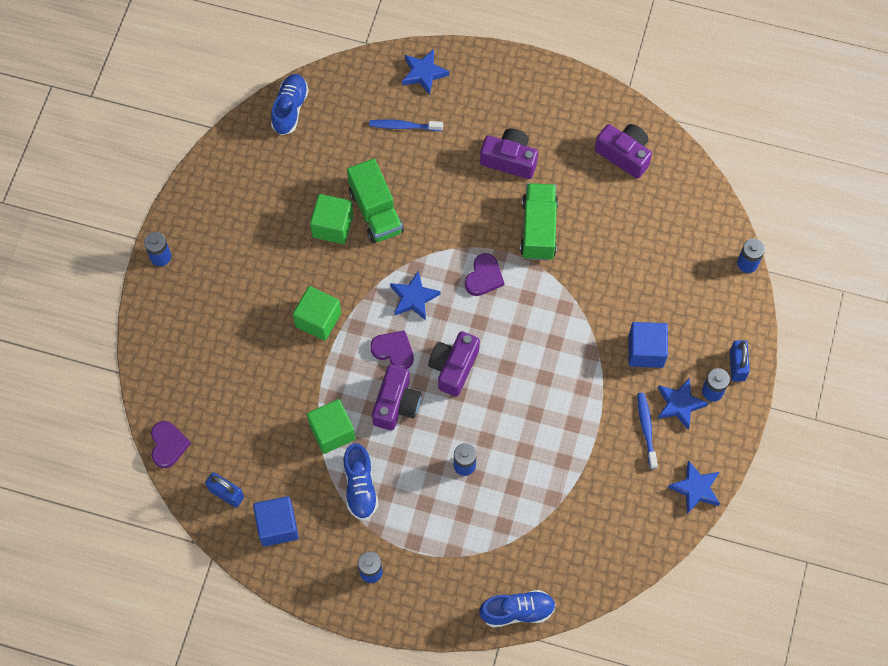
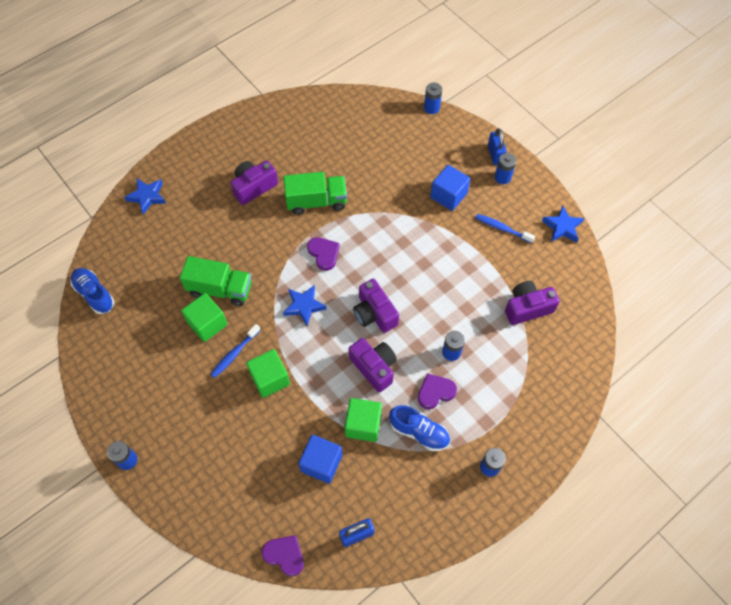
camera: 55 degrees left, 5 degrees down
(277, 526) = (409, 512): blue cube -> blue cube (321, 463)
(393, 351) = (333, 344): purple heart -> purple heart (435, 392)
(403, 126) = (174, 232): blue toothbrush -> blue toothbrush (234, 354)
(517, 611) = (581, 386): blue shoe -> none
(538, 229) = (316, 201): green truck -> green truck turned 135 degrees clockwise
(624, 155) = (306, 124): purple camera -> purple camera (527, 308)
(679, 404) = (499, 200): blue star -> none
(737, 366) = (495, 154): blue padlock -> blue padlock turned 45 degrees clockwise

